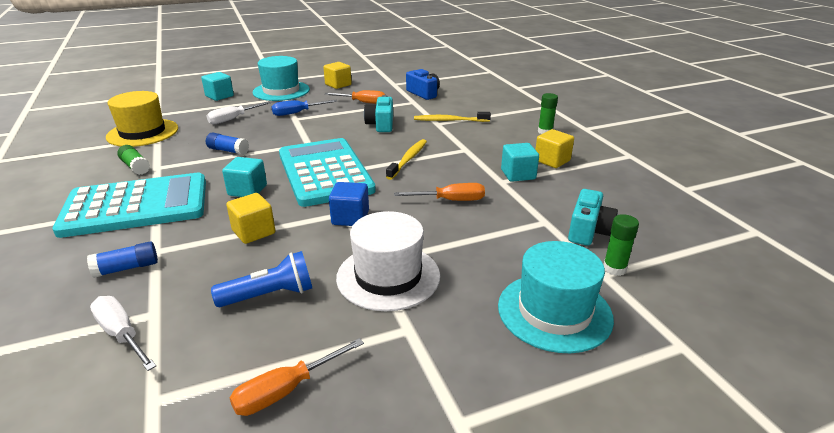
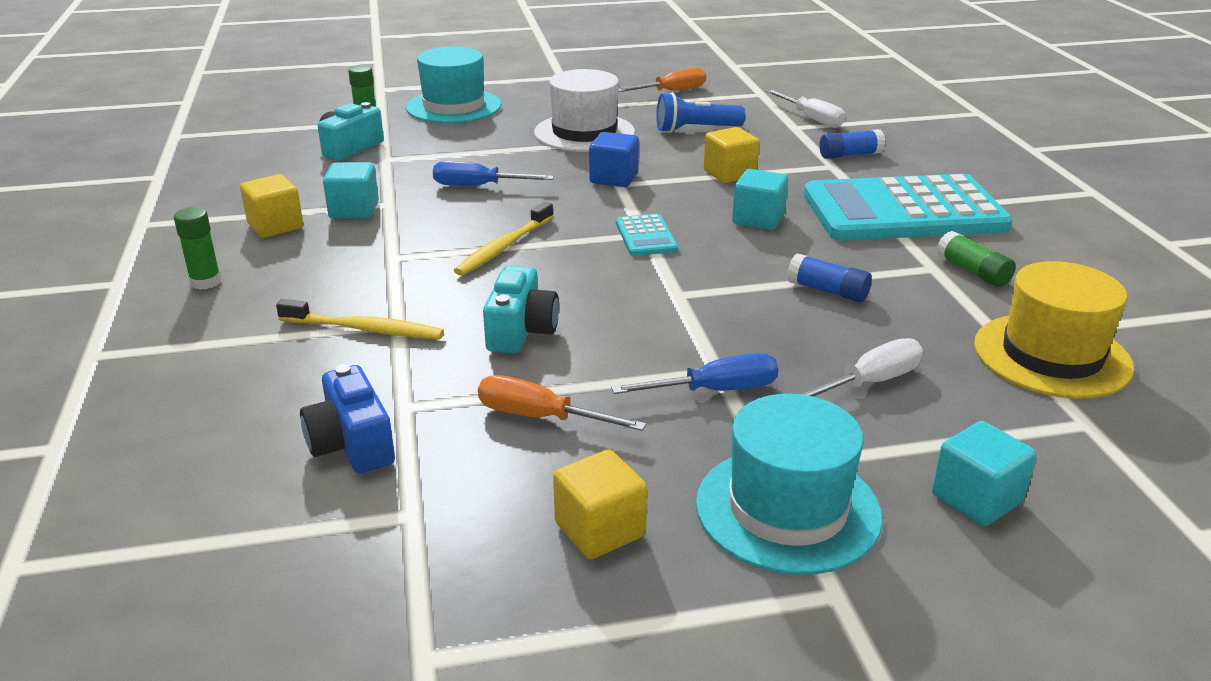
camera: 170 degrees left, 0 degrees up
(324, 172) = (646, 236): turquoise calculator -> turquoise calculator, size x0.41
(450, 200) = (478, 186): orange screwdriver -> blue screwdriver

